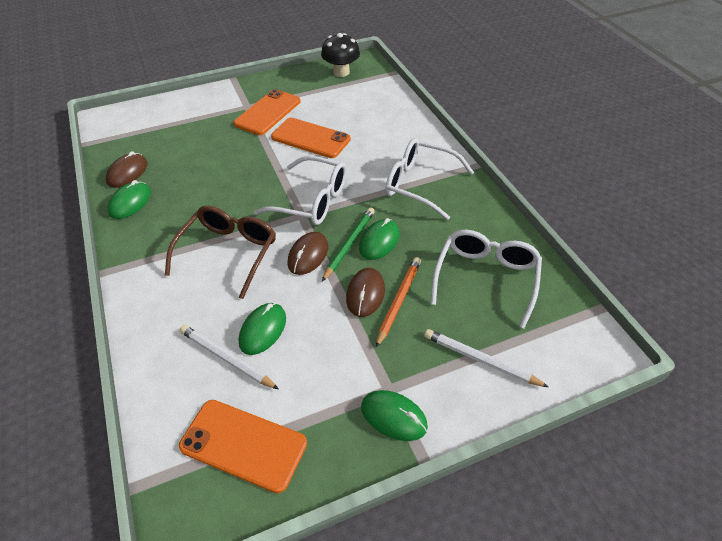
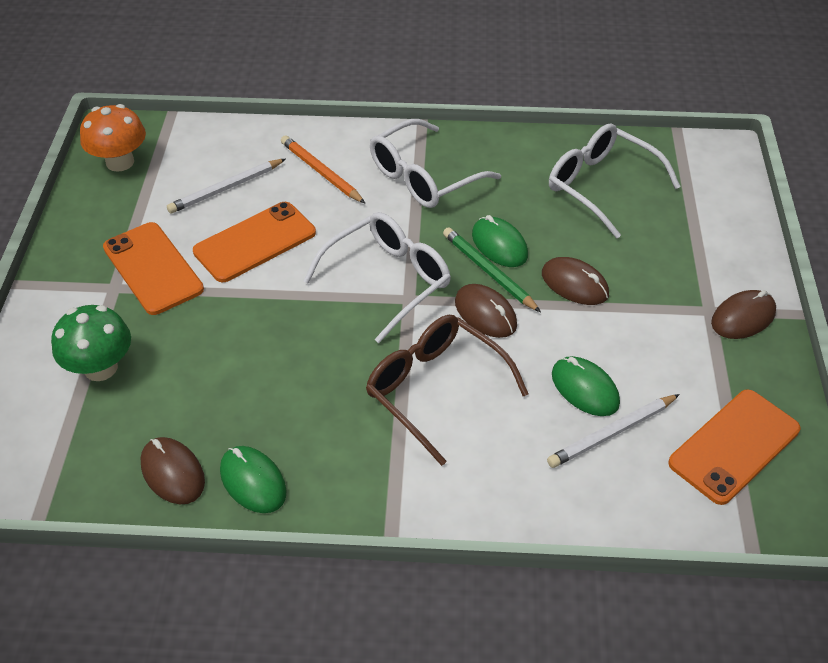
camera: 65 degrees left, 0 degrees up
(189, 124) = (100, 368): none -> green mushroom
(341, 72) = (120, 162): black mushroom -> orange mushroom
(393, 417) = (743, 317): green mouse -> brown mouse
(398, 301) = (598, 261): orange pencil -> orange pencil (321, 172)
(480, 360) = (702, 232): white pencil -> white pencil (226, 189)

